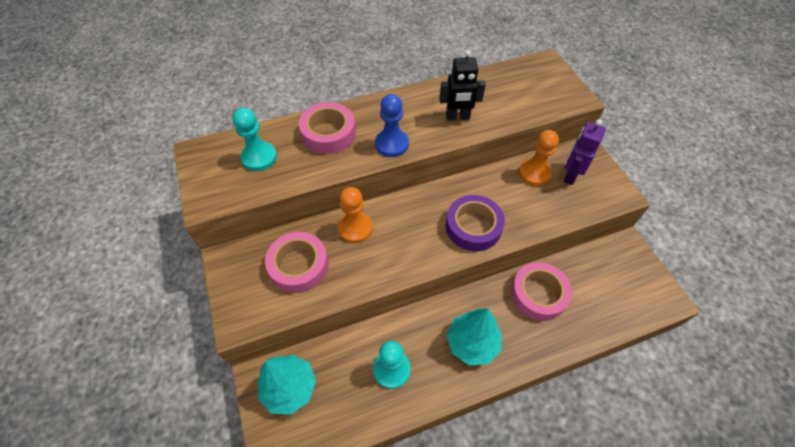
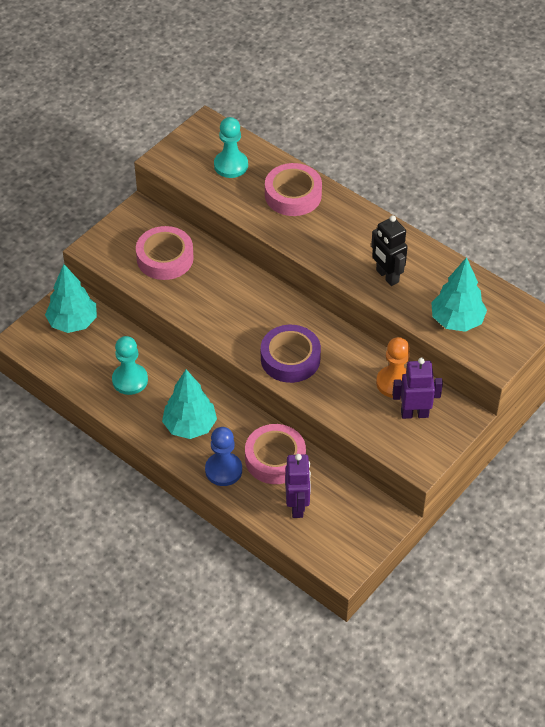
camera: 60 degrees right, 5 degrees down
(355, 228) = (227, 276): orange pawn -> none
(392, 144) = (314, 244): blue pawn -> blue pawn (223, 470)
(526, 100) = (456, 321): none -> turquoise tree
(594, 302) = (297, 506): none -> purple robot

